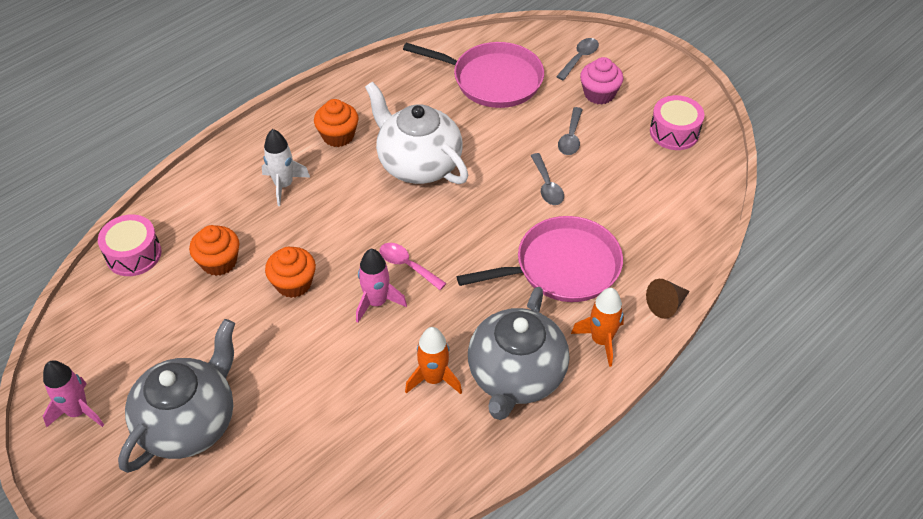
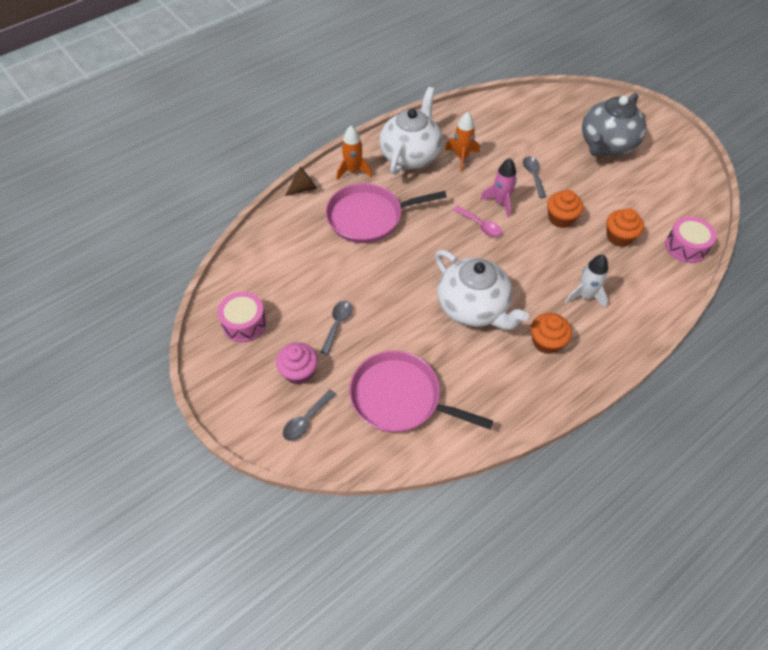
camera: 175 degrees left, 5 degrees up
(78, 411) = (676, 154): pink rocket -> none
(515, 376) = (411, 155): grey teapot -> white teapot
(547, 186) = (367, 280): grey spoon -> grey spoon (533, 176)

